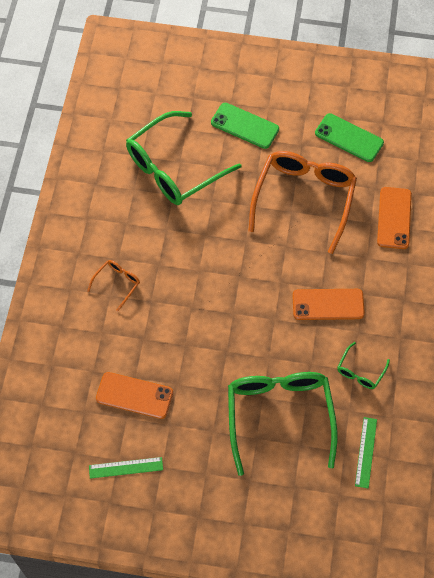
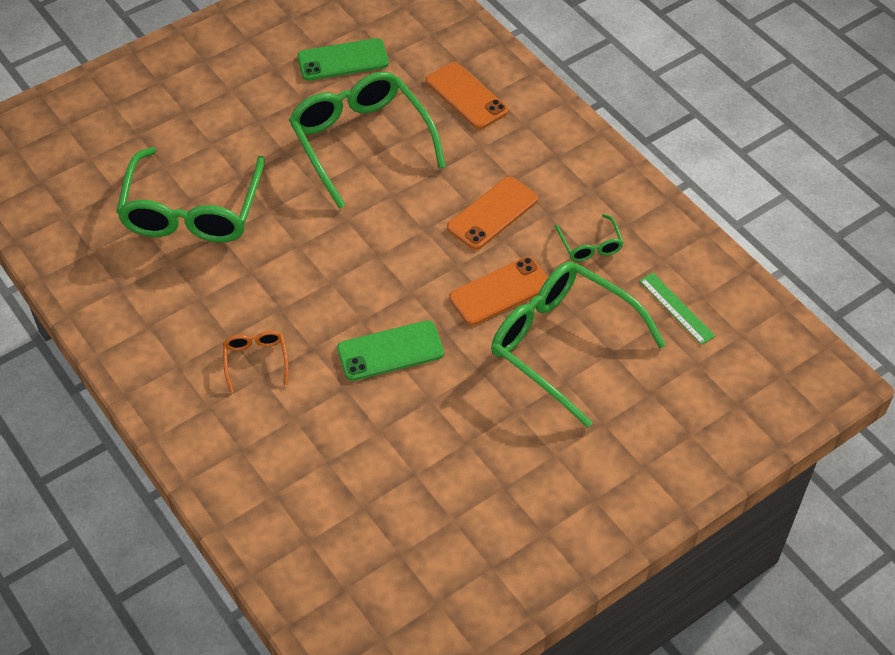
camera: 45 degrees left, 10 degrees down
(126, 467) = (469, 520): green ruler -> none
(134, 395) = (398, 447): orange phone -> orange phone (500, 291)
(245, 126) = (224, 121): green phone -> green phone (390, 351)
(304, 199) = (361, 142): orange glasses -> green glasses

